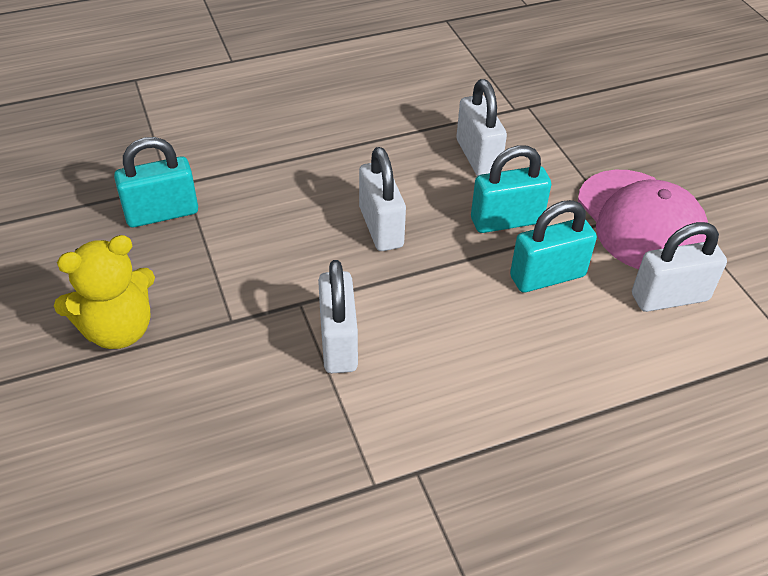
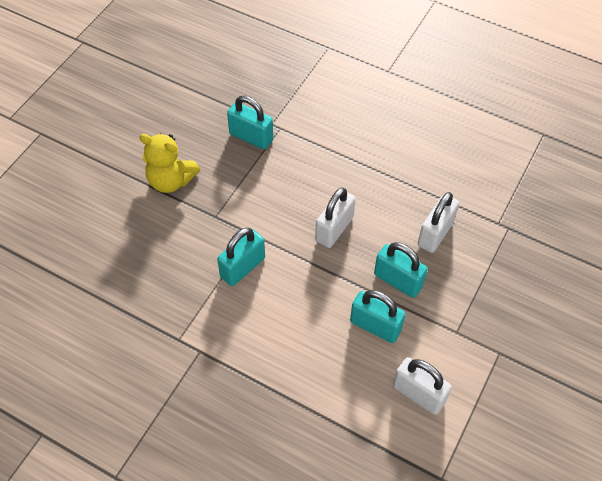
camera: 50 degrees right, 10 degrees up
(338, 343) = (242, 267): white padlock -> turquoise padlock
(641, 221) = (467, 345): pink cap -> none

